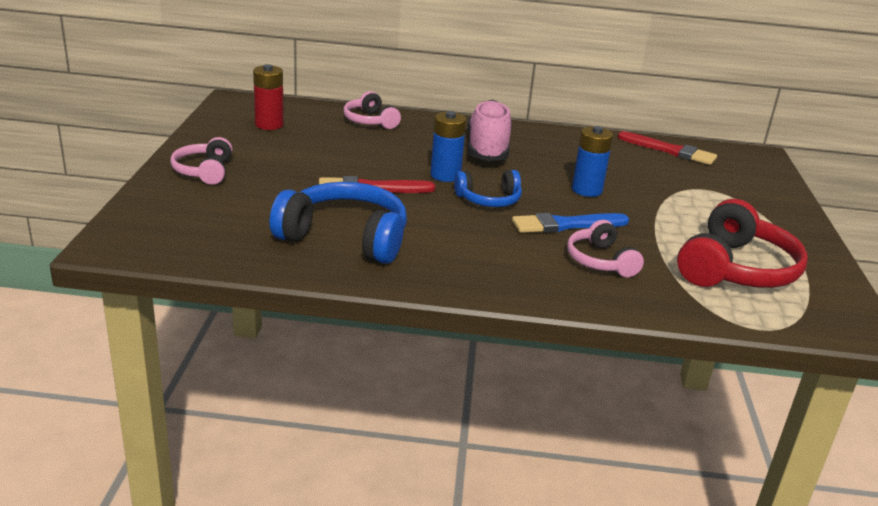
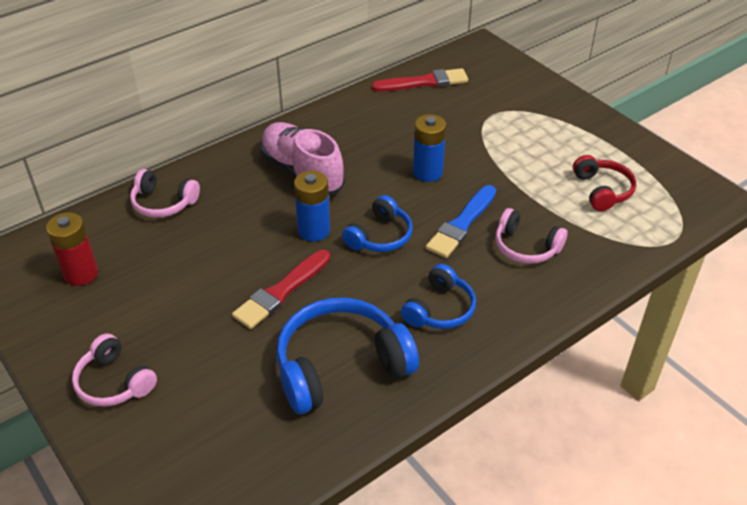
camera: 40 degrees left, 15 degrees up
(467, 252) = (439, 309): none -> blue headphones
(735, 269) = (602, 190): red headphones -> red headphones, size x0.58

